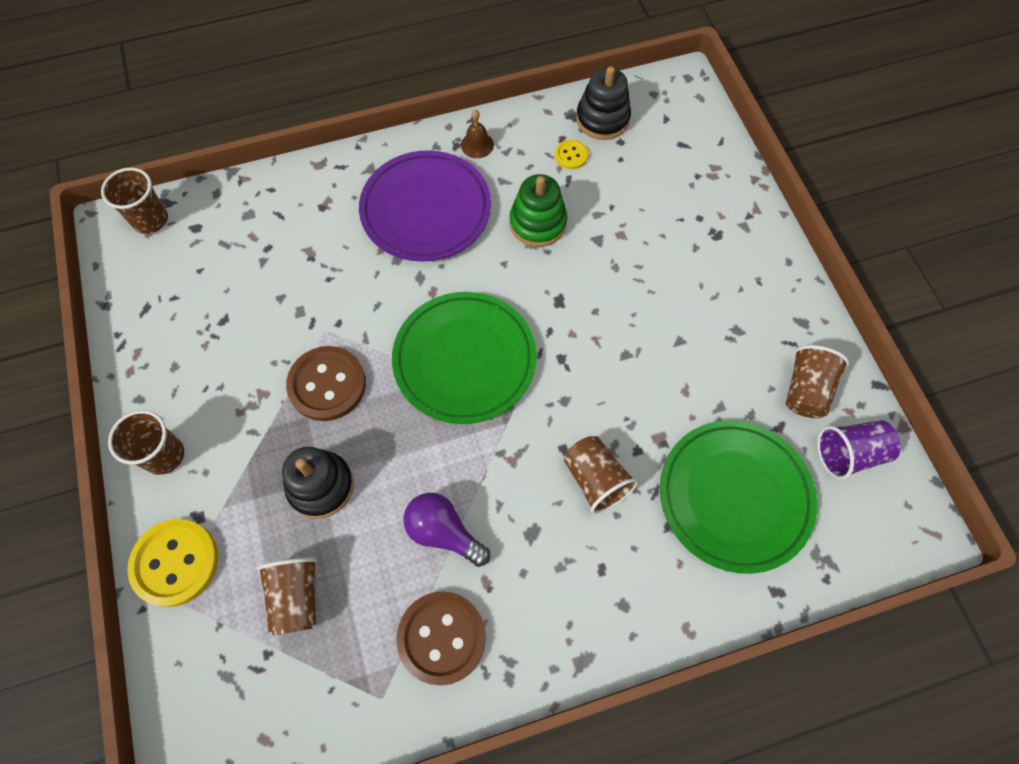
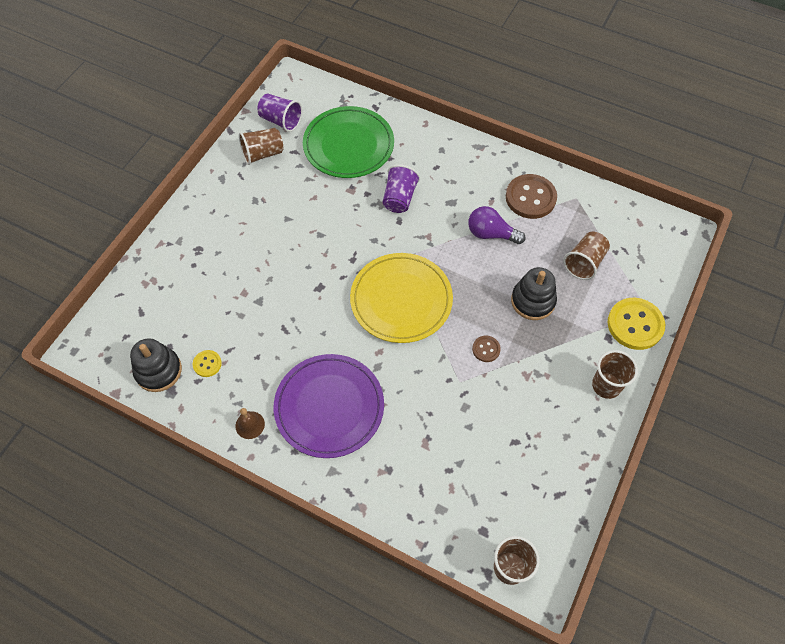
camera: 135 degrees left, 5 degrees down
(327, 384) = (486, 349): brown button -> brown button, size x0.50
(443, 532) = (491, 234): purple light bulb -> purple light bulb turned 120 degrees clockwise
(464, 360) = (401, 300): green plate -> yellow plate
(538, 223) = (278, 339): green stacking toy -> none
(595, 480) = (399, 198): brown cup -> purple cup

